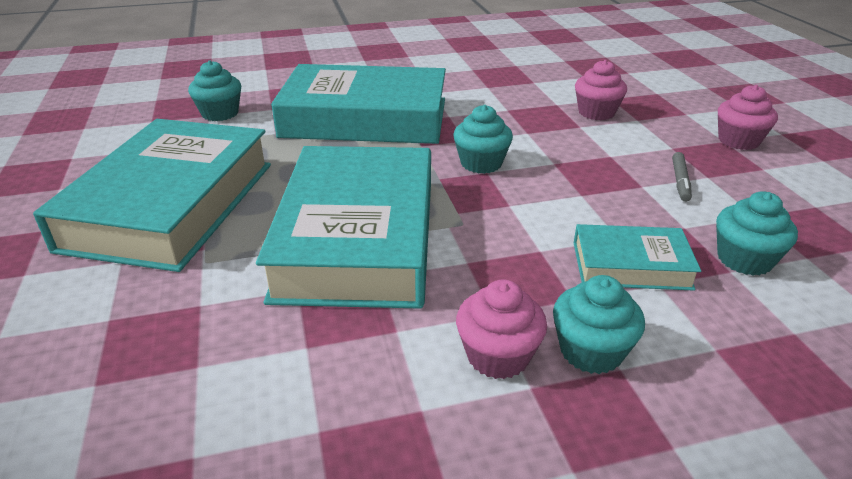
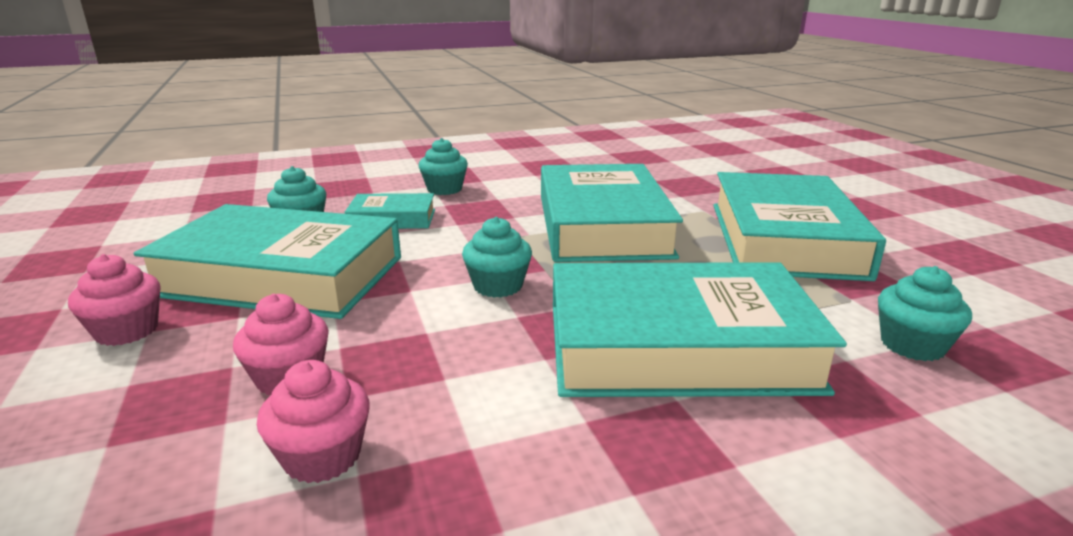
camera: 175 degrees right, 10 degrees down
(498, 356) = (497, 187): pink cupcake -> pink cupcake (322, 456)
(680, 181) = (281, 276): grey marker -> turquoise book

